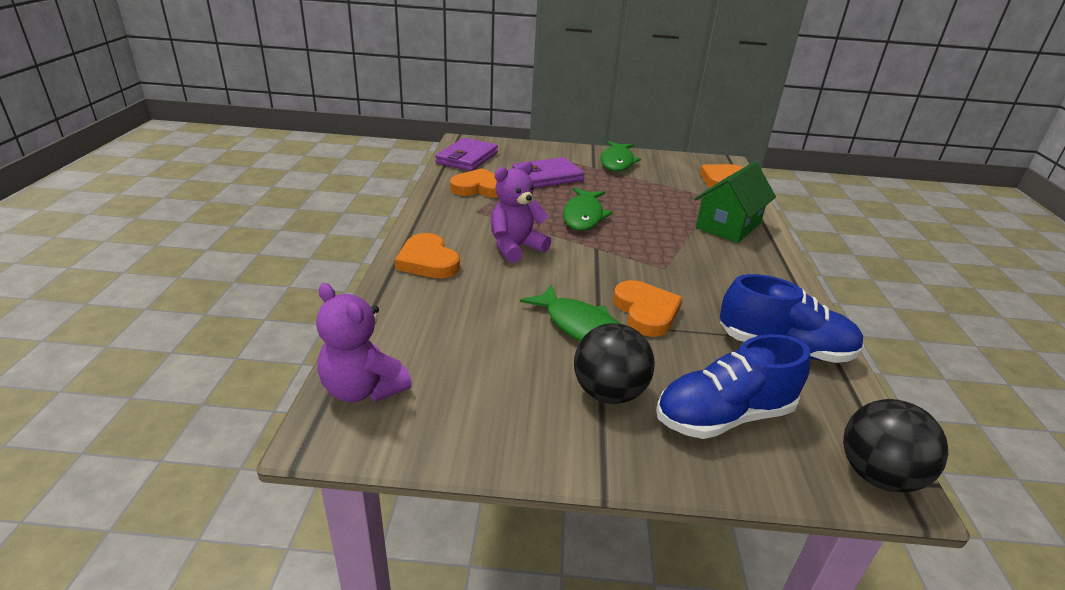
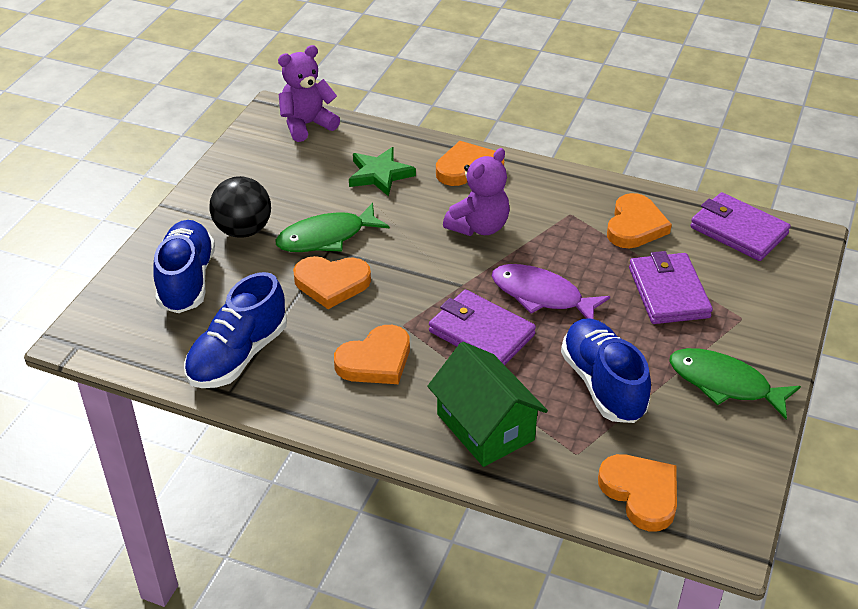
camera: 110 degrees right, 10 degrees up
(457, 311) = (380, 174): none -> green star
(515, 247) = (479, 227): purple teddy bear -> purple teddy bear turned 60 degrees clockwise
(583, 216) = (541, 295): green fish -> purple fish
(643, 235) = (481, 333): none -> purple wallet
(651, 193) = (603, 384): none -> blue shoe
(714, 274) = (375, 360): none -> orange heart
(877, 475) = (90, 335): black ball -> none

